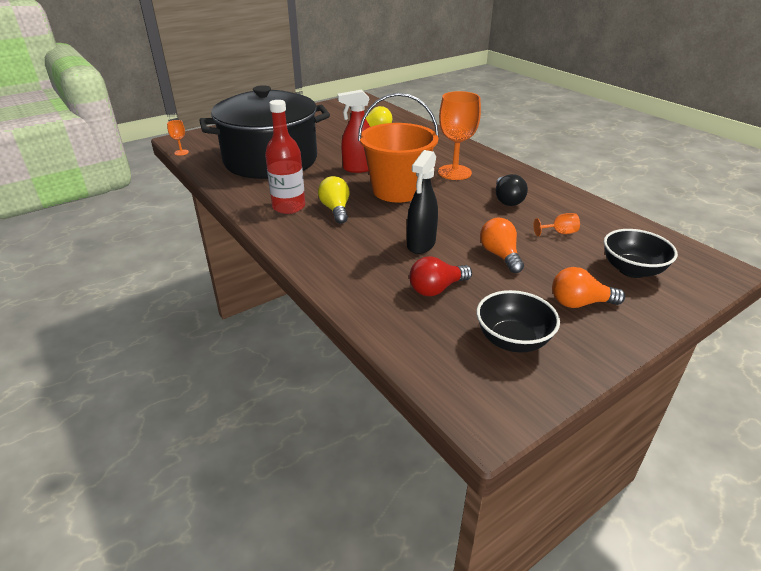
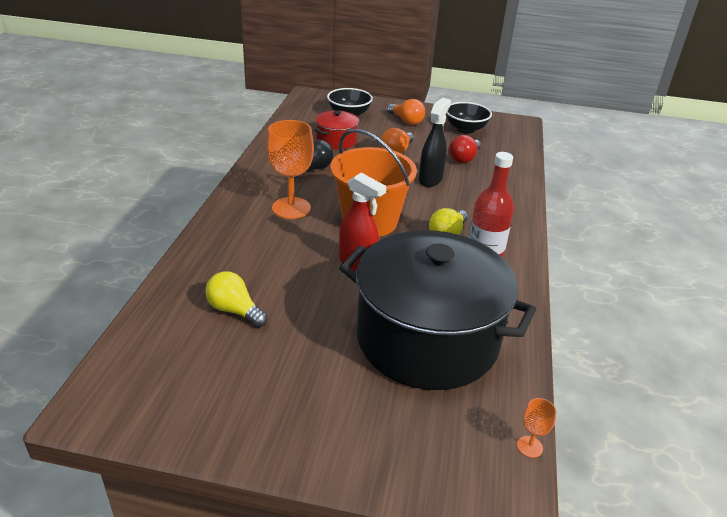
camera: 135 degrees left, 0 degrees up
(421, 244) = (430, 179): black spray bottle -> black spray bottle turned 45 degrees counterclockwise
(436, 289) = (464, 158): red light bulb -> red light bulb turned 105 degrees clockwise
(559, 233) = (336, 141): orange goblet -> red pot

